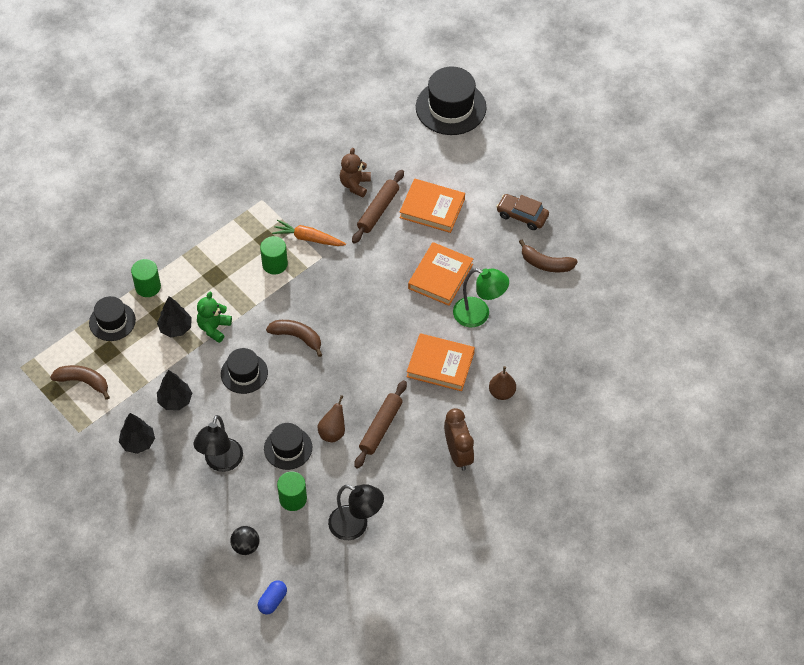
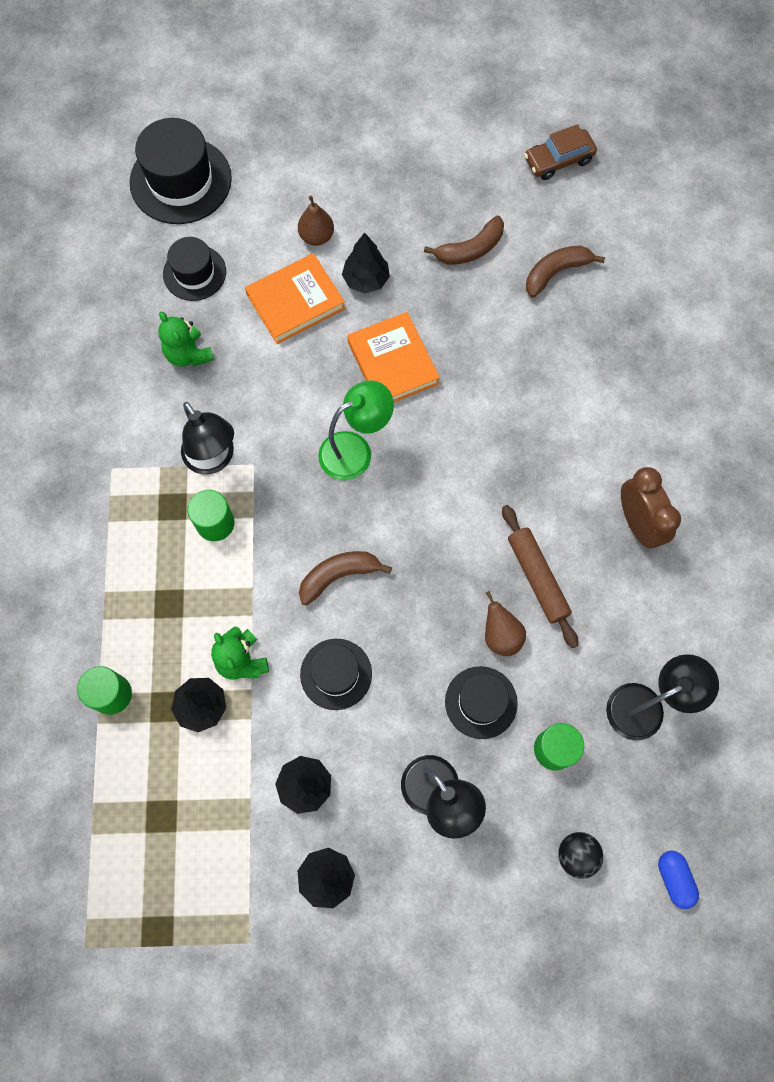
camera: 50 degrees left, 15 degrees up
(83, 382) = (179, 881): brown banana -> brown banana (556, 273)
(112, 321) = (122, 776): black hat -> black hat (194, 273)
(308, 238) = (214, 459): orange carrot -> black lamp
(355, 185) = (188, 354): brown teddy bear -> green teddy bear
(378, 210) = (246, 357): brown rolling pin -> none
(440, 365) = (507, 452): orange book -> none
(458, 454) = (638, 523): brown clock -> brown clock turned 45 degrees clockwise
(477, 230) = (366, 280): none -> black tree
(479, 315) = (477, 364): green lamp -> green lamp (355, 450)
(502, 392) = (596, 418): brown pear -> brown pear (316, 236)
(522, 216) = (388, 224): brown car -> brown car (558, 160)

